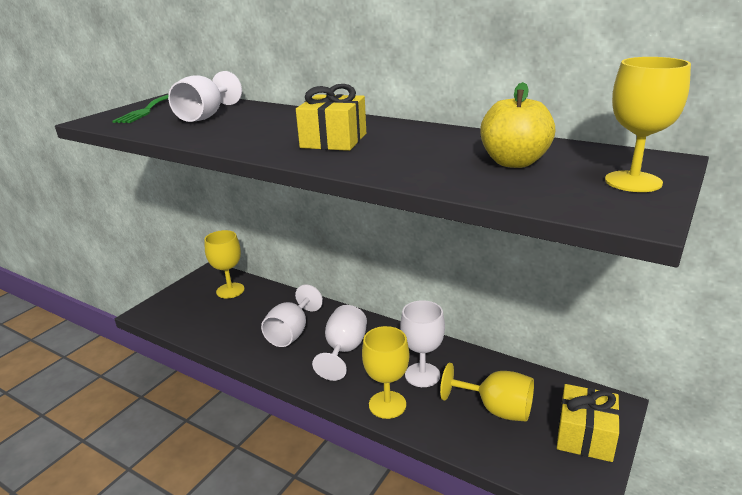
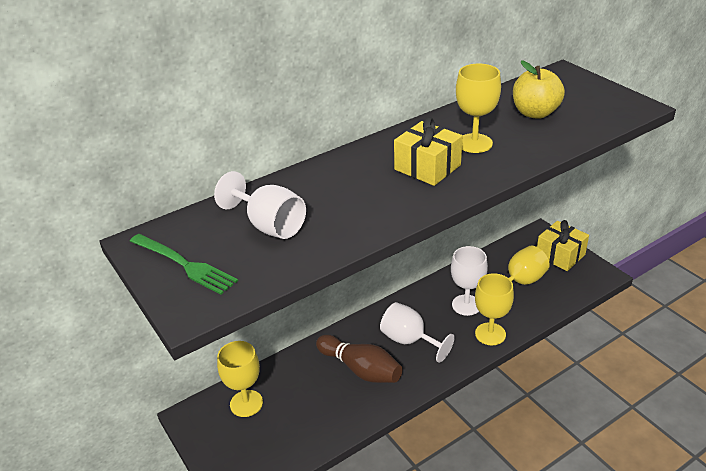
camera: 65 degrees left, 10 degrees up
(291, 333) = (361, 369): white goblet -> brown bowling pin
(633, 182) = (591, 91): yellow goblet -> yellow goblet (474, 143)

